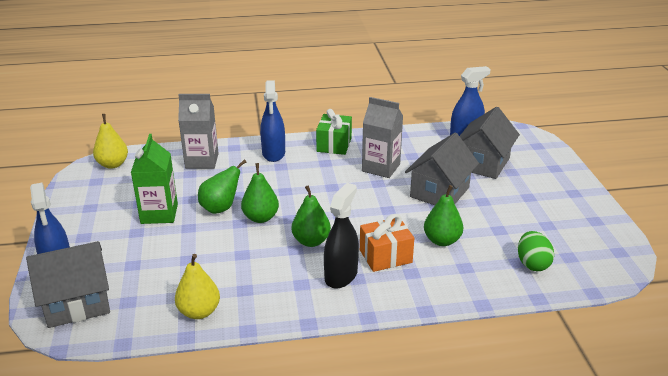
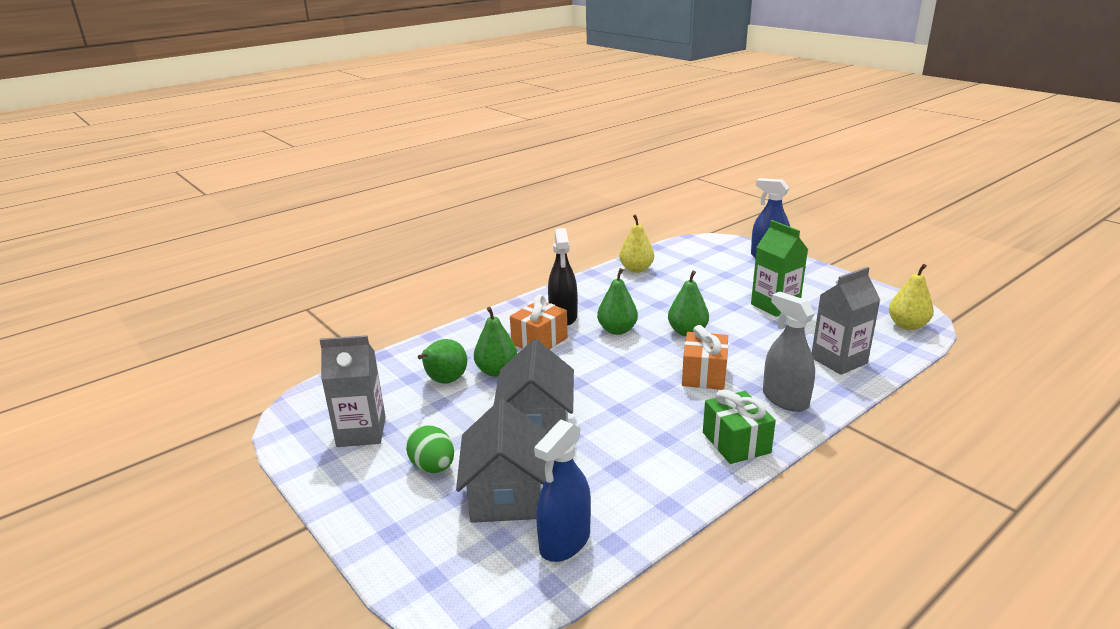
camera: 150 degrees right, 5 degrees down
(77, 303) = (718, 250): grey house -> none
(220, 208) = (734, 327): green pear -> green pear (445, 381)
(273, 153) = (785, 399): blue spray bottle -> grey spray bottle
(297, 183) = (704, 375): none -> orange gift
(381, 168) = (637, 431): grey carton -> grey carton (361, 432)
(532, 264) = (394, 380): green egg -> green egg (433, 467)

